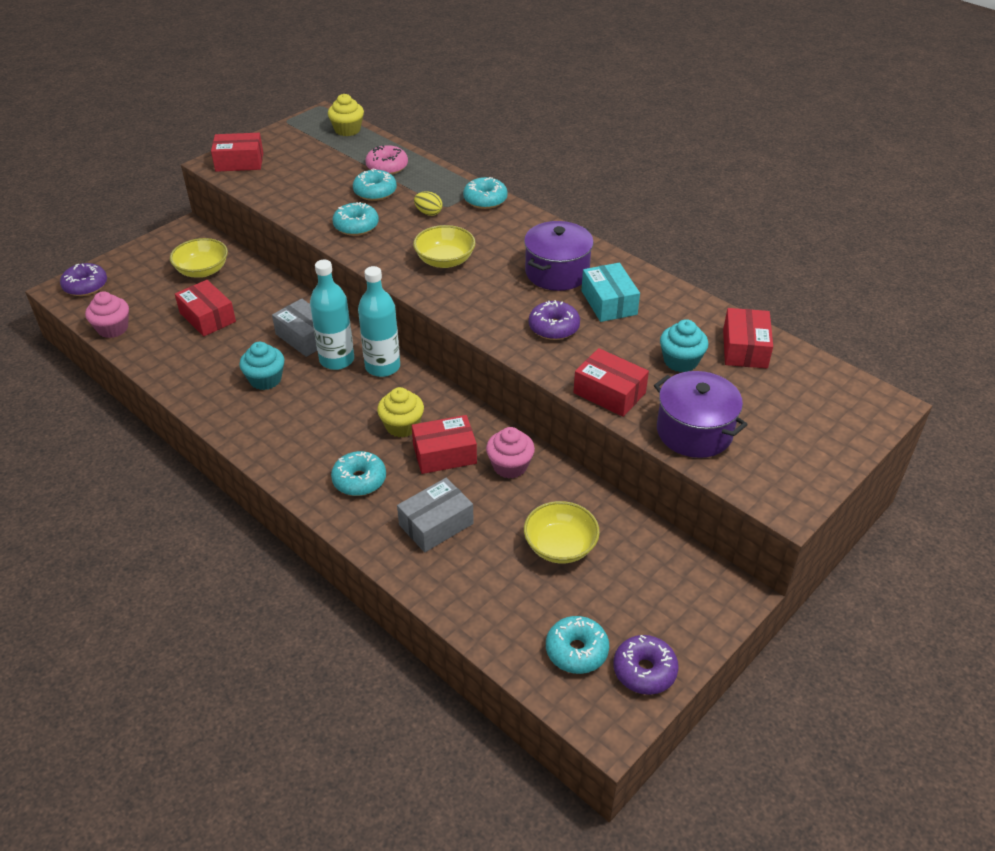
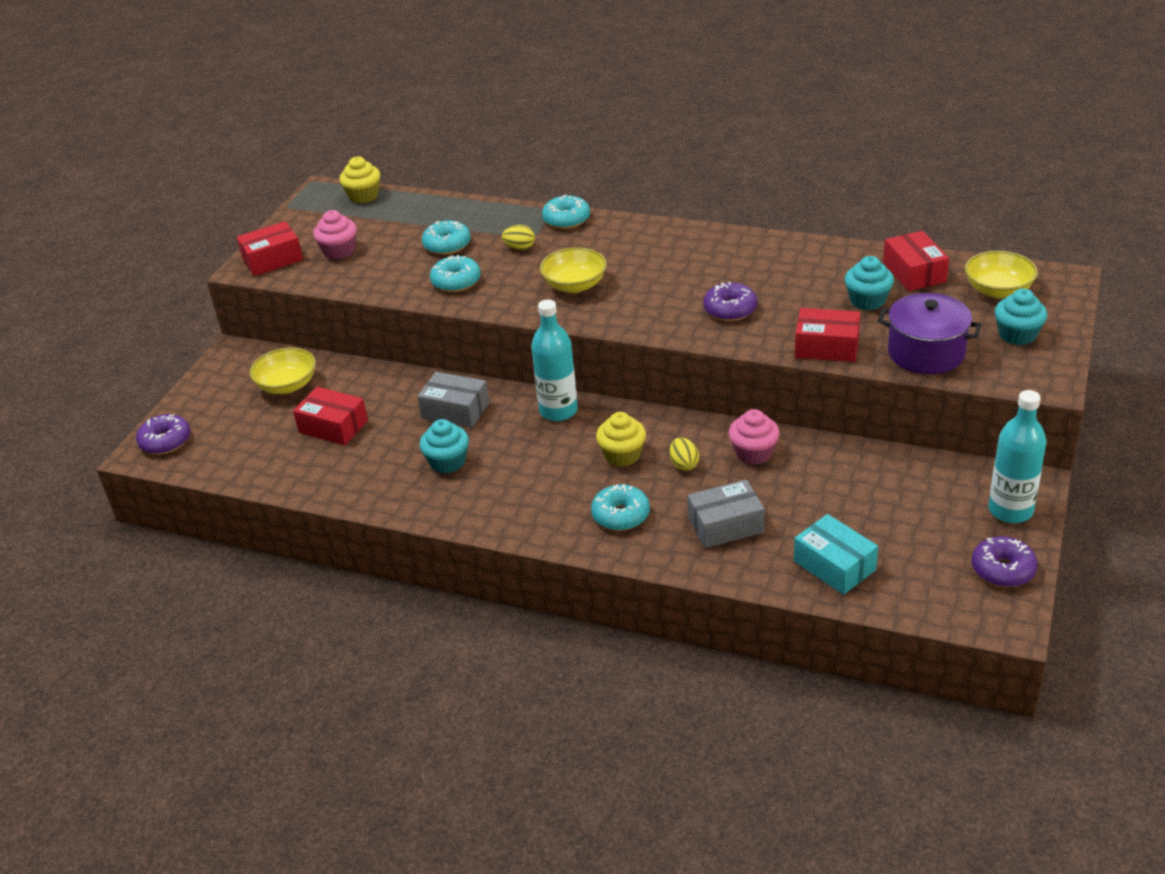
camera: 20 degrees left, 5 degrees down
(113, 328) = (236, 471): pink cupcake -> pink cupcake (339, 251)
(337, 360) = (506, 420): turquoise bottle -> turquoise bottle (1010, 510)
(387, 167) = (438, 219): pink donut -> none
(436, 524) = (726, 525): grey box -> grey box turned 45 degrees clockwise
(444, 454) = (684, 464): red box -> yellow egg
(557, 272) = (692, 262): purple pot -> none
(560, 546) = (853, 501): yellow bowl -> yellow bowl (998, 290)
(576, 651) = (934, 577): turquoise donut -> none
(609, 302) = (762, 273): turquoise box -> turquoise box (834, 565)
(794, 445) = (1017, 335): none -> turquoise cupcake

